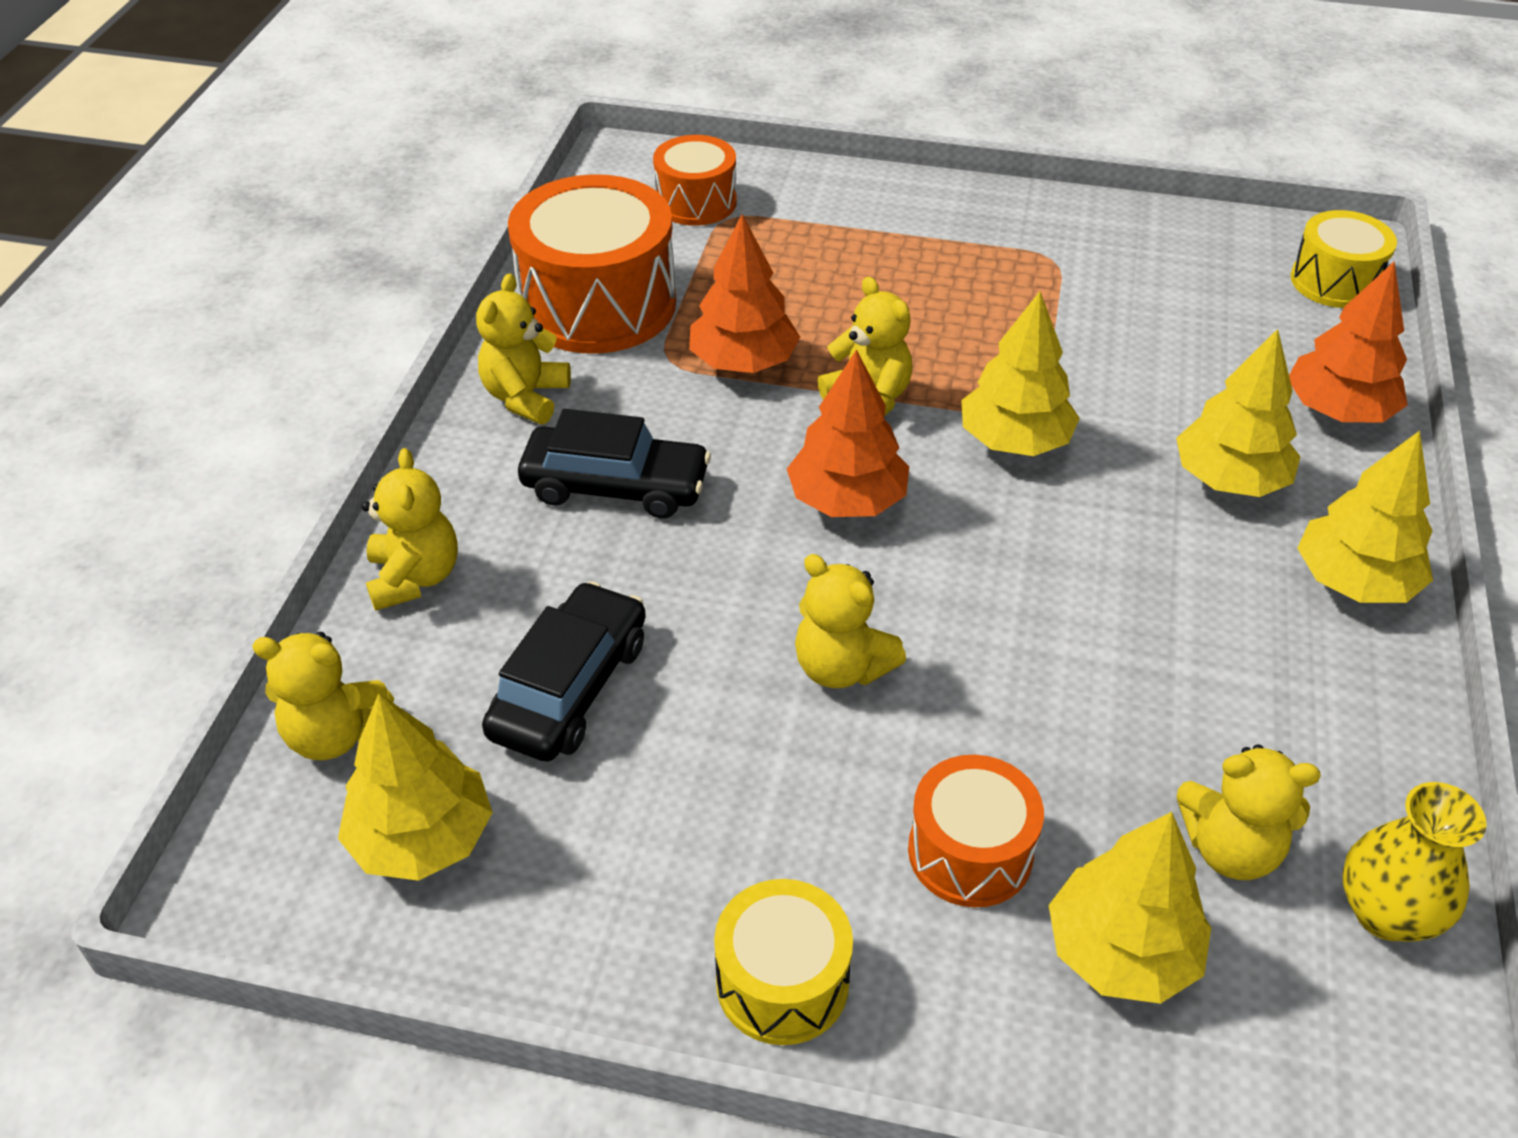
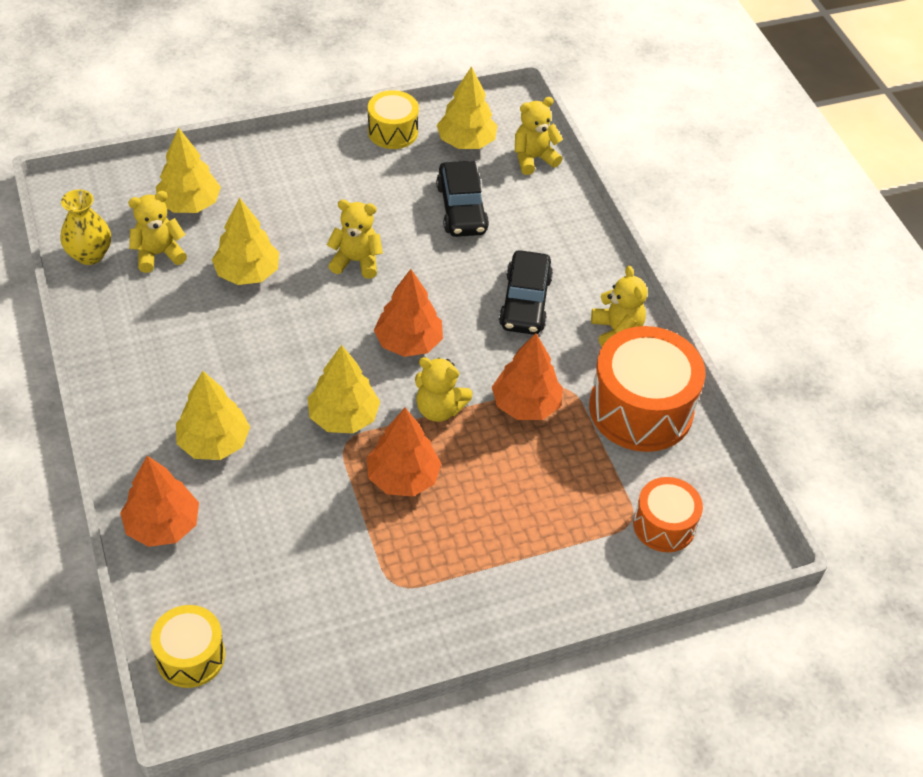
camera: 145 degrees right, 5 degrees up
(415, 577) = (569, 224): yellow teddy bear -> none
(615, 486) = (525, 302): black car -> black car turned 60 degrees counterclockwise
(782, 982) = (306, 151): yellow drum -> yellow drum (392, 132)
(970, 852) = (262, 214): orange drum -> none
(975, 347) = (403, 477): none -> orange tree
(1354, 581) = (130, 404): yellow tree -> yellow tree (247, 273)

